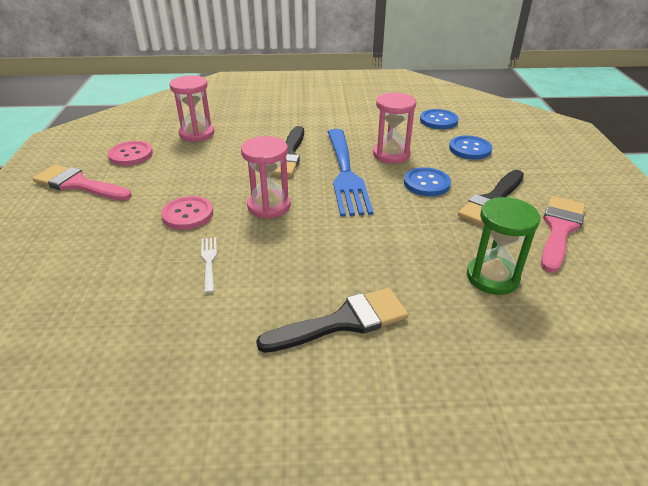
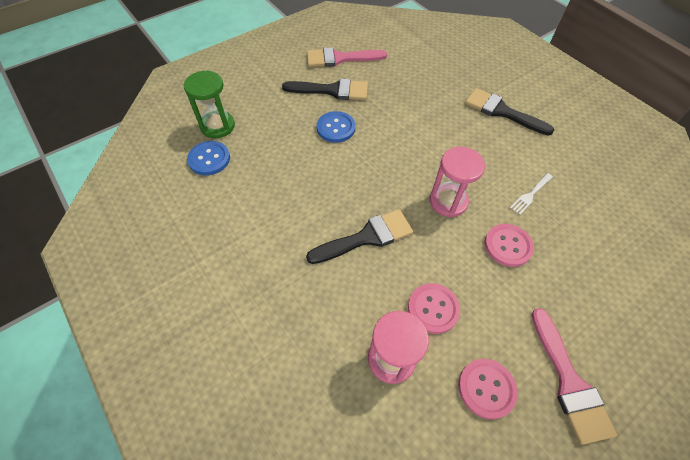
camera: 125 degrees left, 20 degrees up
(200, 158) = (433, 309): none -> pink button
(346, 174) = (362, 179): blue fork -> none
(391, 154) = (305, 165): pink hourglass -> none
(470, 149) = (258, 122): blue button -> none
(492, 277) = (411, 72): green hourglass -> green hourglass (217, 126)

